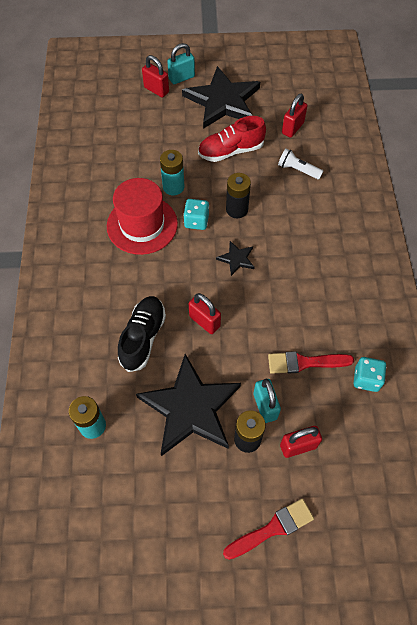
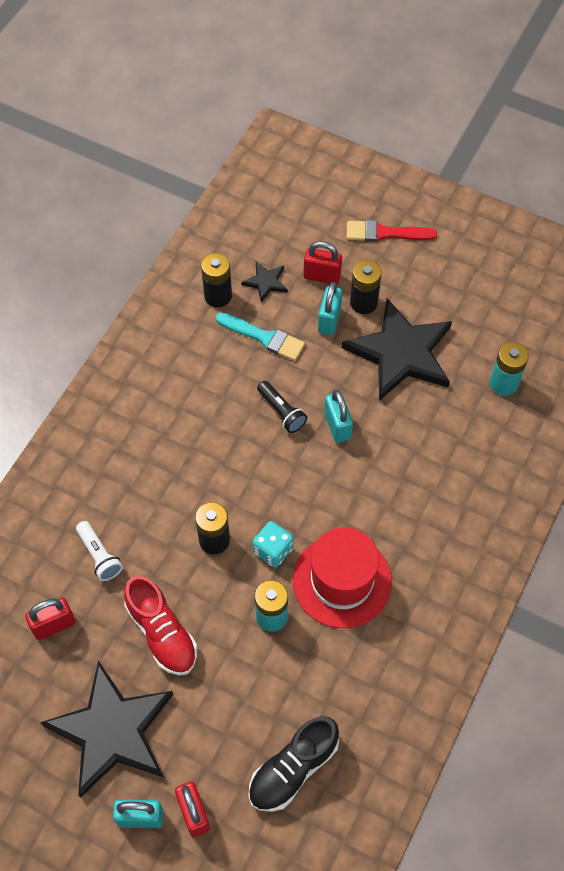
camera: 150 degrees left, 0 degrees up
(143, 337) = (412, 442): black shoe -> black shoe (293, 769)
(204, 321) = (337, 426): red padlock -> turquoise padlock
(231, 151) = (162, 633): red shoe -> red shoe turned 45 degrees clockwise
(236, 259) = (257, 477): black star -> black star (265, 282)
(251, 311) = (281, 412): none -> black flashlight
(305, 363) = (264, 337): red brush -> turquoise brush
(366, 379) = (218, 296): turquoise dice -> black battery

